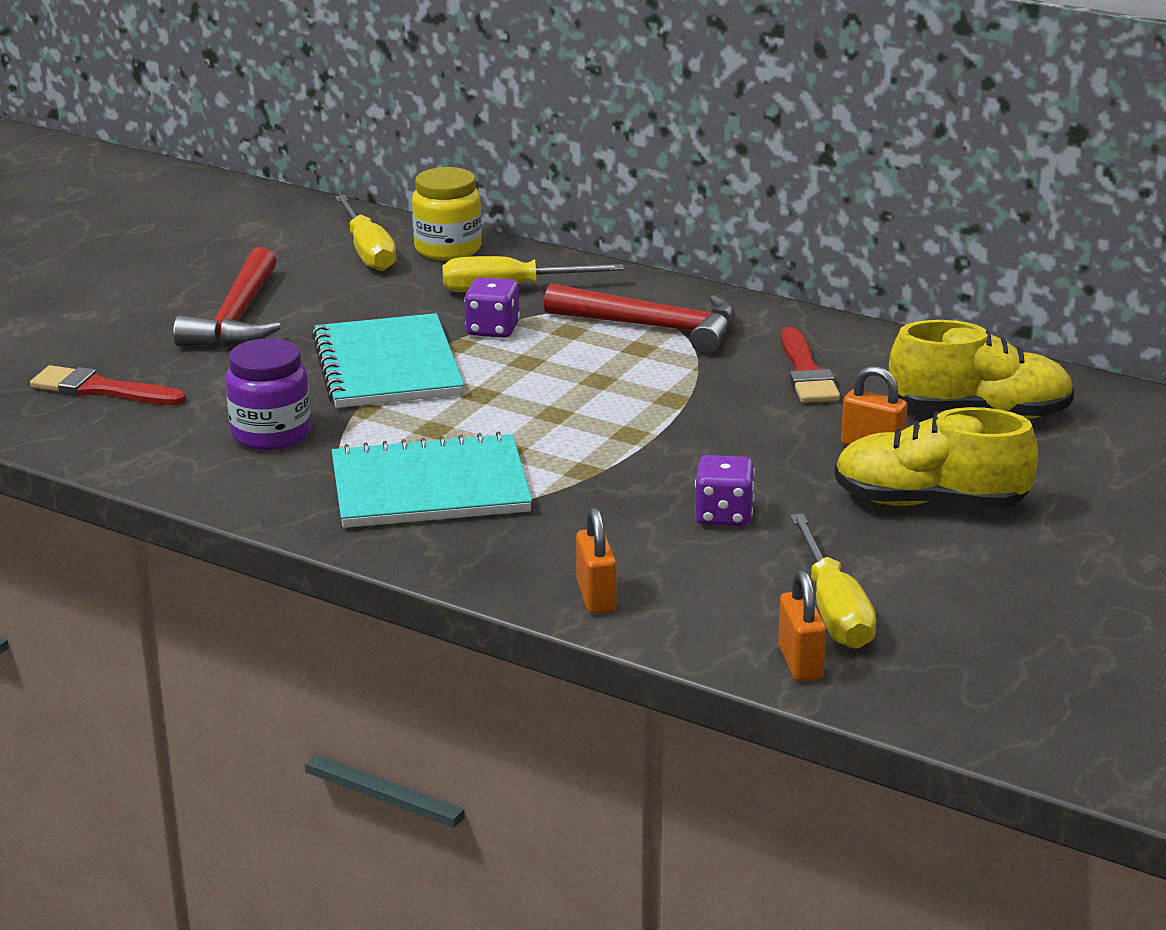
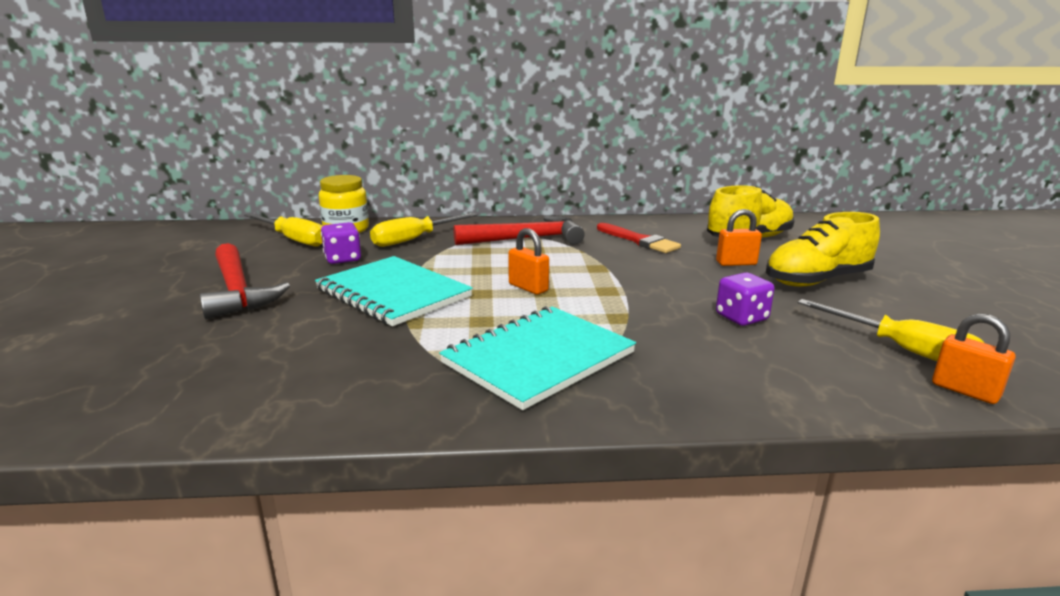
camera: 35 degrees left, 5 degrees down
(100, 389) = (159, 368): red brush -> none
(271, 434) = (361, 358): purple jar -> none
(492, 329) = (434, 259): purple dice -> purple dice (342, 259)
(596, 597) = (776, 395): orange padlock -> orange padlock (528, 287)

